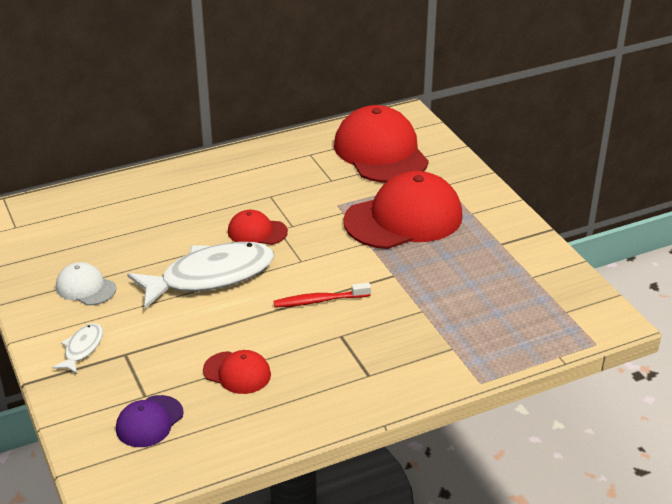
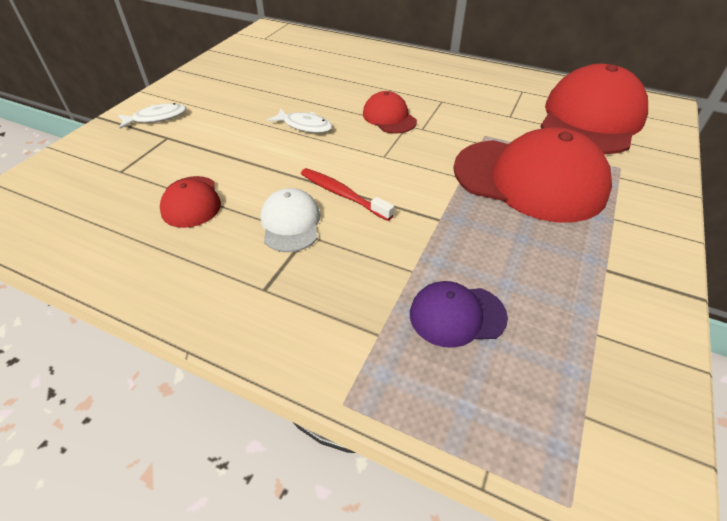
camera: 50 degrees right, 10 degrees up
(85, 287) = (229, 87): white cap -> white cap (290, 223)
(149, 421) = (86, 190): purple cap -> purple cap (457, 315)
(210, 276) = (305, 126): white fish -> white fish, size x0.46

